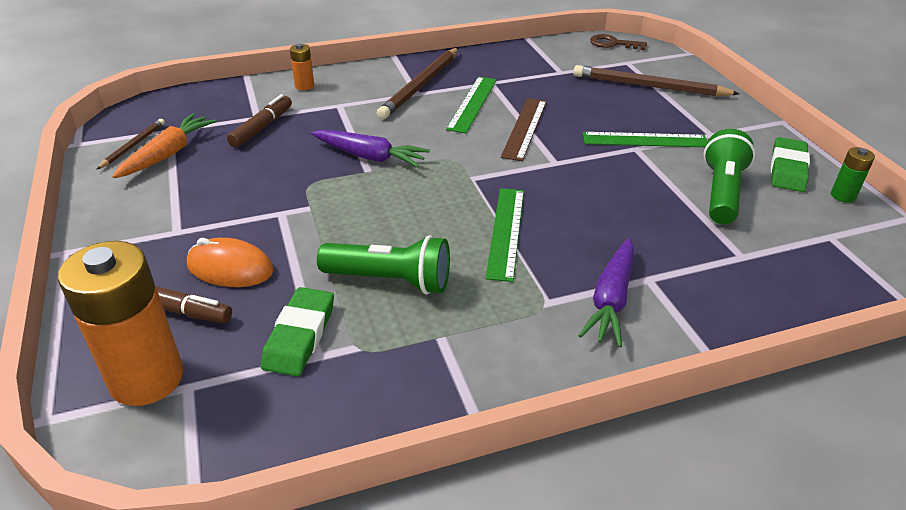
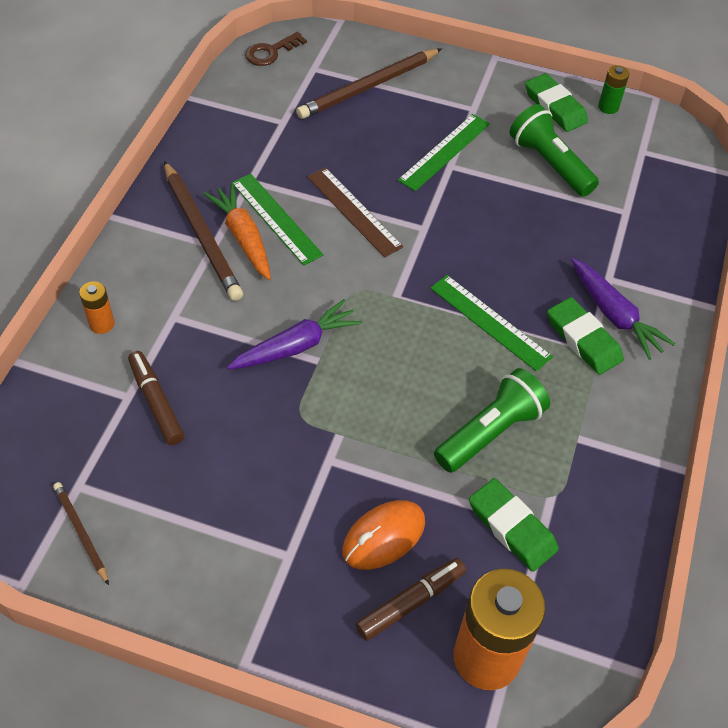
camera: 55 degrees left, 15 degrees up
(168, 154) = (132, 507): orange carrot -> orange carrot (243, 237)
(556, 292) = (583, 339): none -> green eraser

